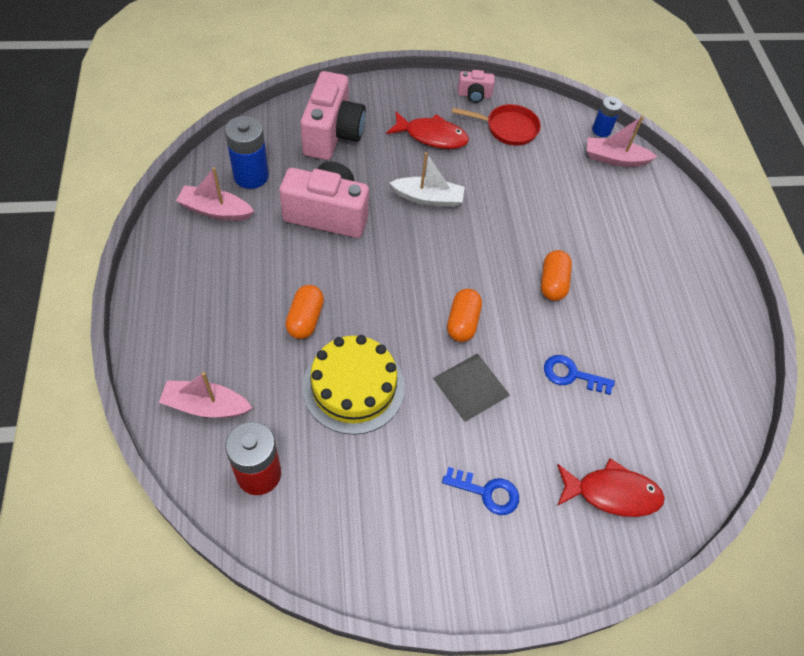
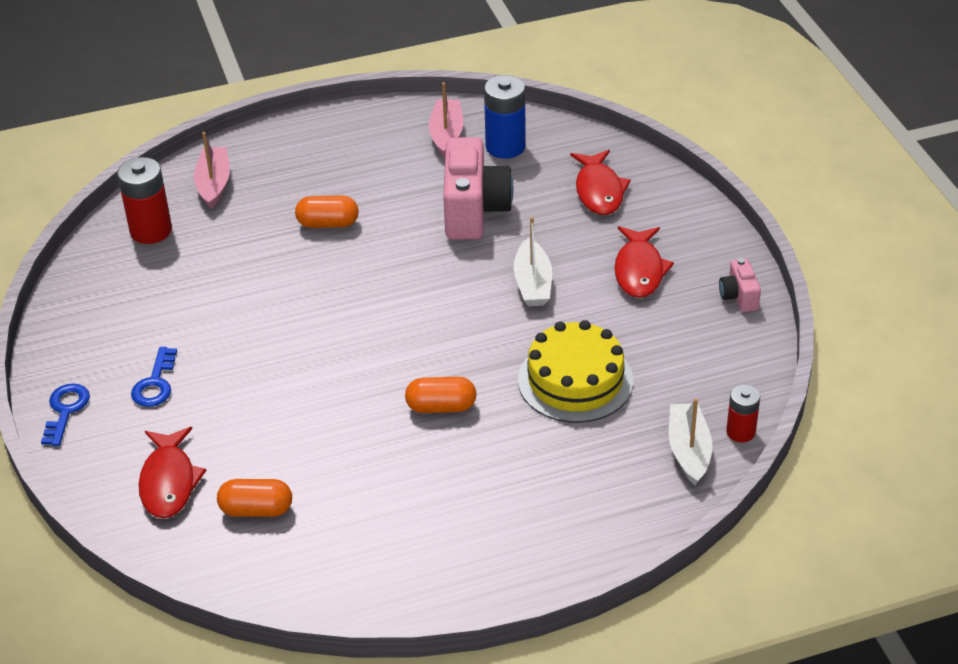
camera: 85 degrees right, 15 degrees down
(332, 134) = (599, 191): pink camera -> red fish
(353, 387) = (256, 271): yellow cake -> yellow cake (575, 380)
(462, 322) = (358, 337): orange capsule -> orange capsule (256, 510)
(471, 386) = (277, 356): grey pyramid -> none
(507, 128) = (691, 336): red pan -> none
(571, 375) = (312, 435): blue key -> blue key (65, 410)
(601, 130) = (740, 432): blue battery -> red battery
(615, 159) = (688, 450): pink boat -> white boat

